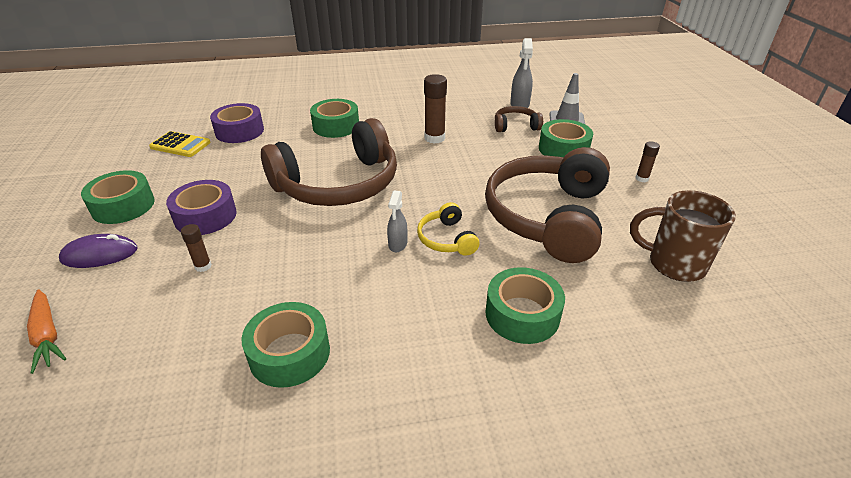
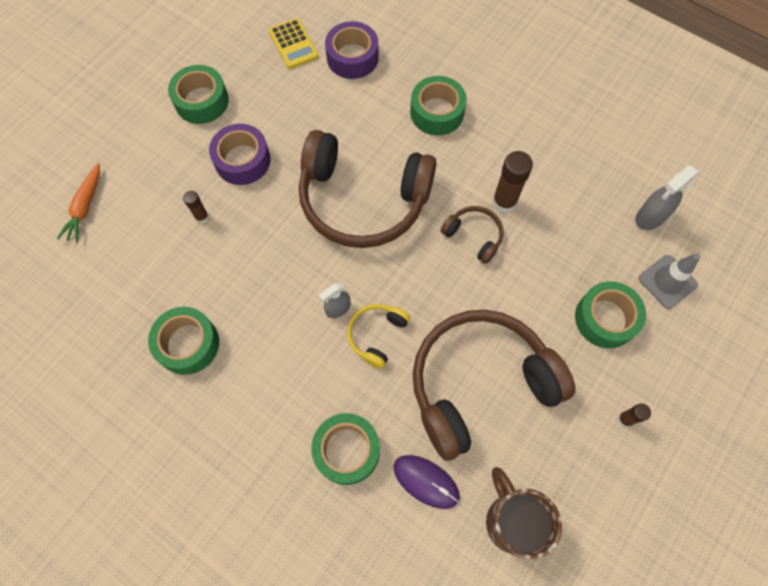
camera: 45 degrees right, 30 degrees up
(99, 255) = (154, 149): purple mouse -> purple mouse (426, 481)
(515, 126) = (602, 247): brown headphones -> brown headphones (474, 236)

